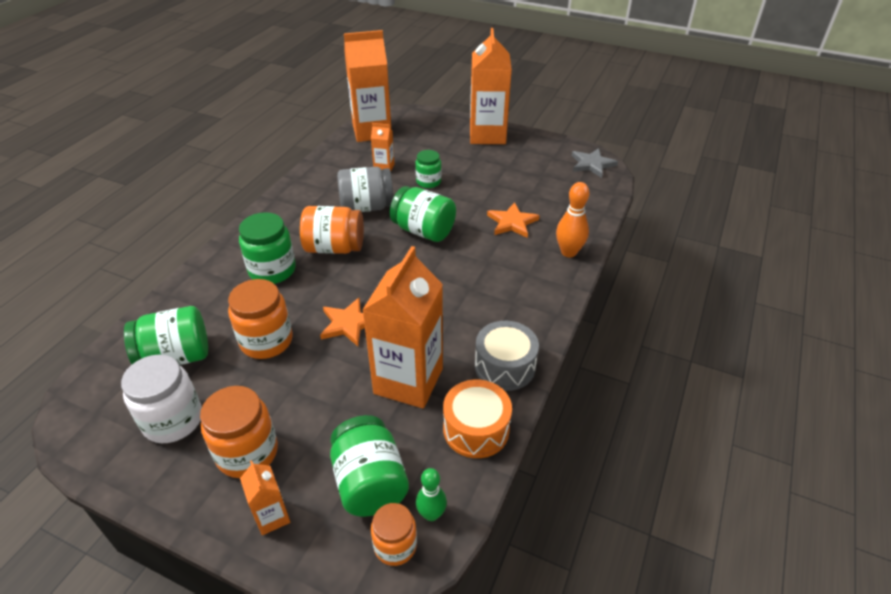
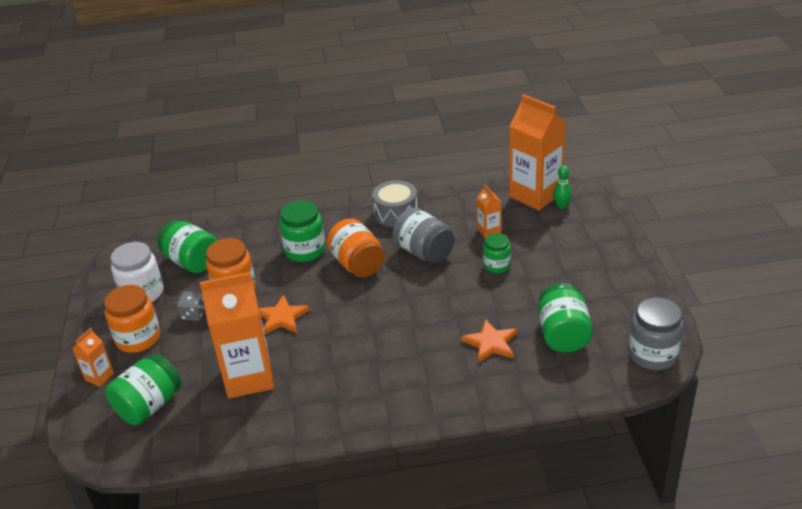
camera: 60 degrees right, 5 degrees down
(265, 388) = (193, 314): none -> grey dice
(395, 545) = (109, 443): orange jar -> none
(423, 231) = (425, 298): green jar -> green jar (563, 334)
(431, 514) = (141, 448): green bowling pin -> green bowling pin (561, 206)
(476, 429) = (228, 435): orange drum -> none
(487, 135) = (617, 262): orange carton -> none
(505, 366) = (302, 422): grey drum -> grey drum (396, 213)
(568, 252) = (483, 399): orange bowling pin -> none
(592, 164) = (652, 354): grey star -> grey jar

